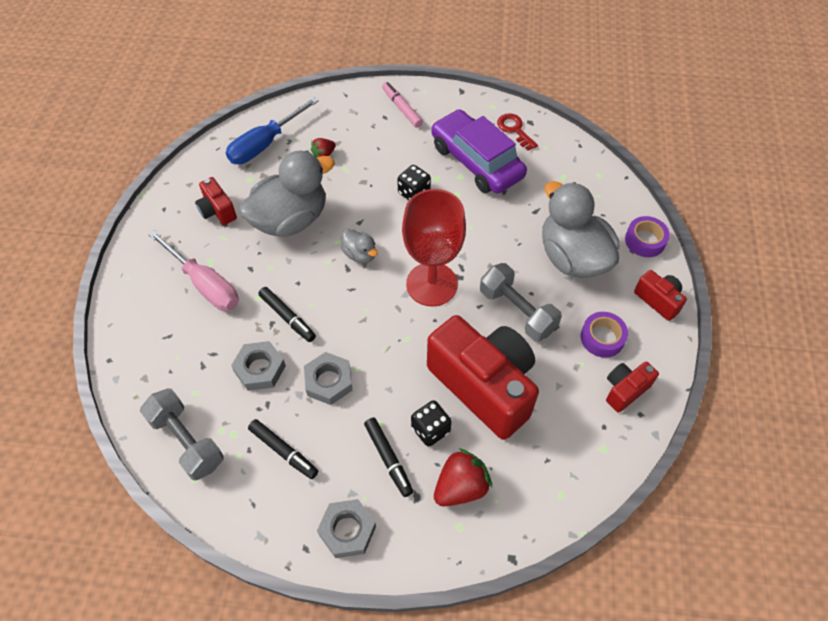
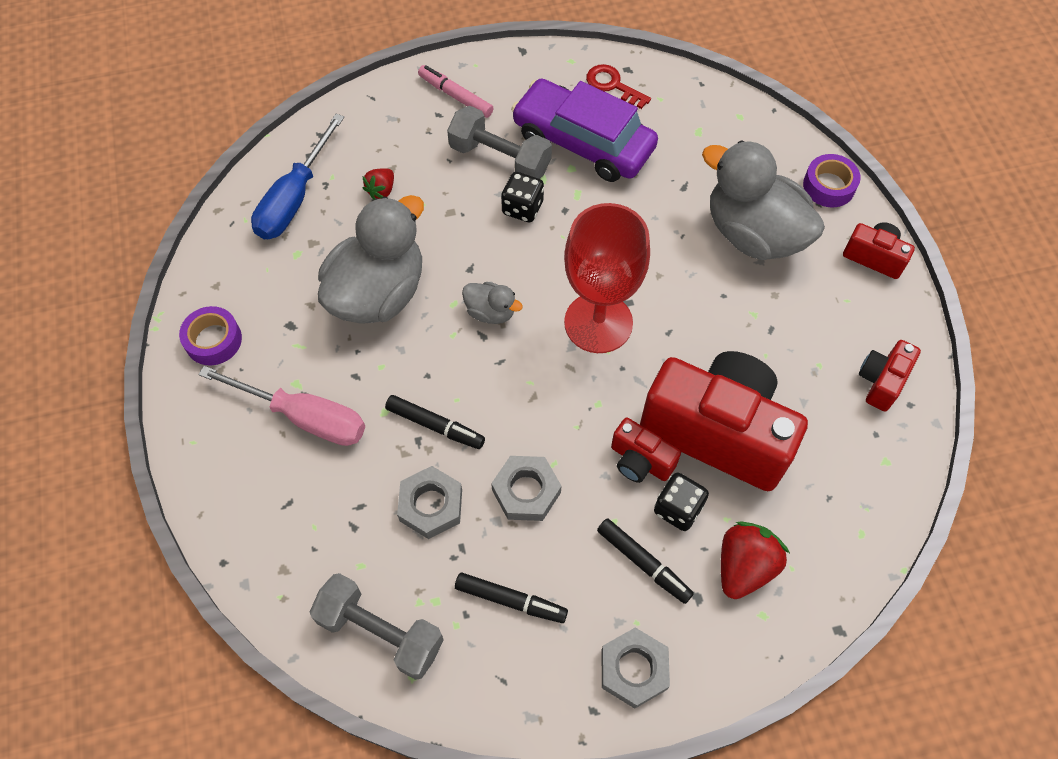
camera: 20 degrees left, 5 degrees up
(217, 211) = (273, 311): red camera -> red camera (640, 461)
(517, 311) = (717, 324): grey dumbbell -> grey dumbbell (500, 158)
(602, 338) = (829, 325): purple tape -> purple tape (213, 340)

